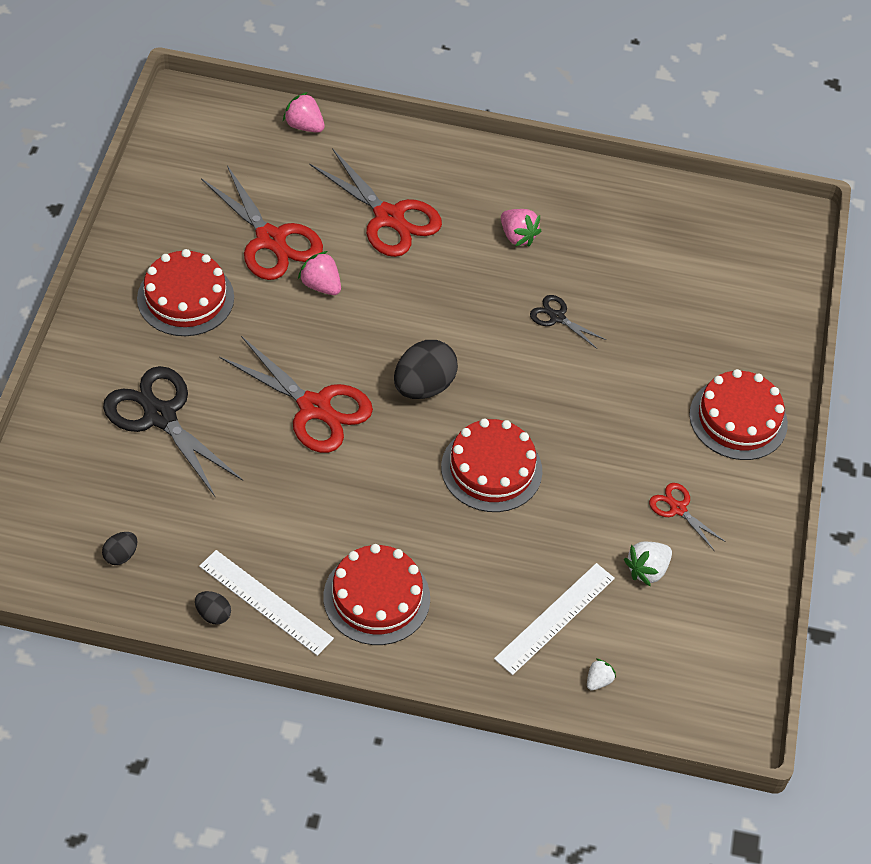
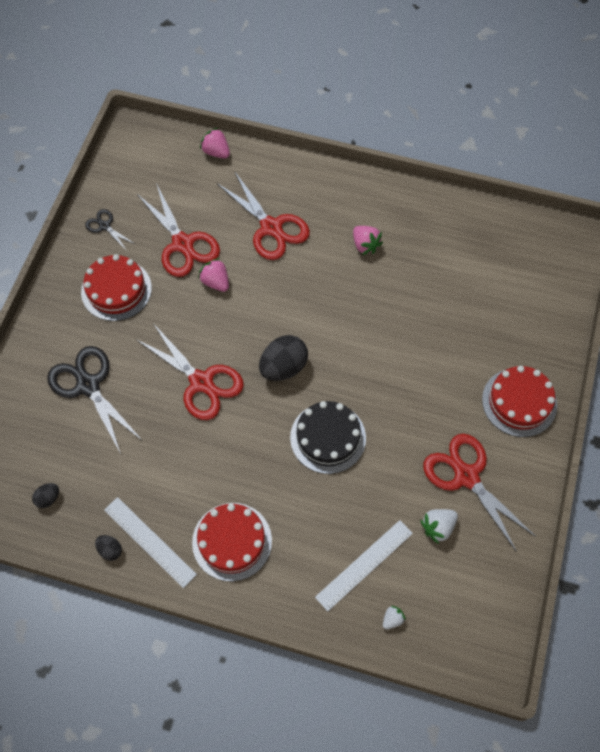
camera: 10 degrees right, 10 degrees up
(491, 469) = (328, 437): red cake -> black cake
(557, 317) = (388, 313): black scissors -> black scissors (104, 226)
(677, 508) = (466, 476): red scissors -> red scissors, size x1.99

